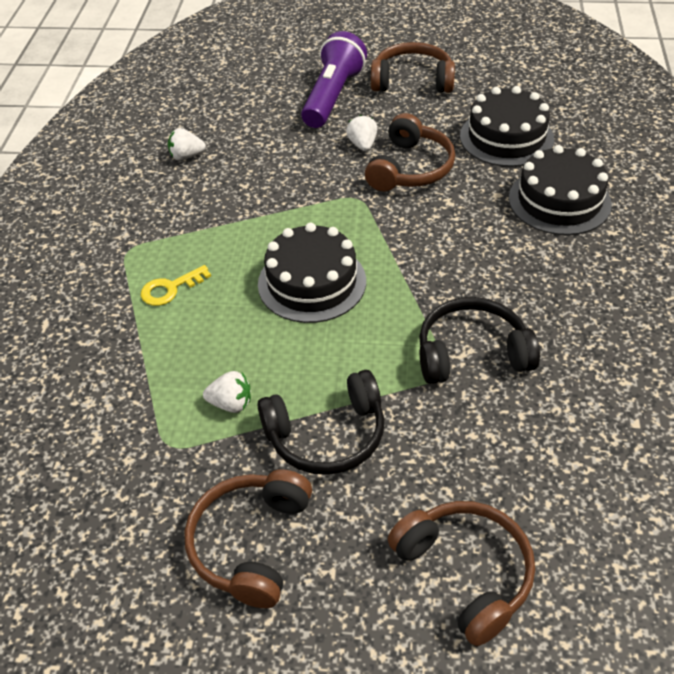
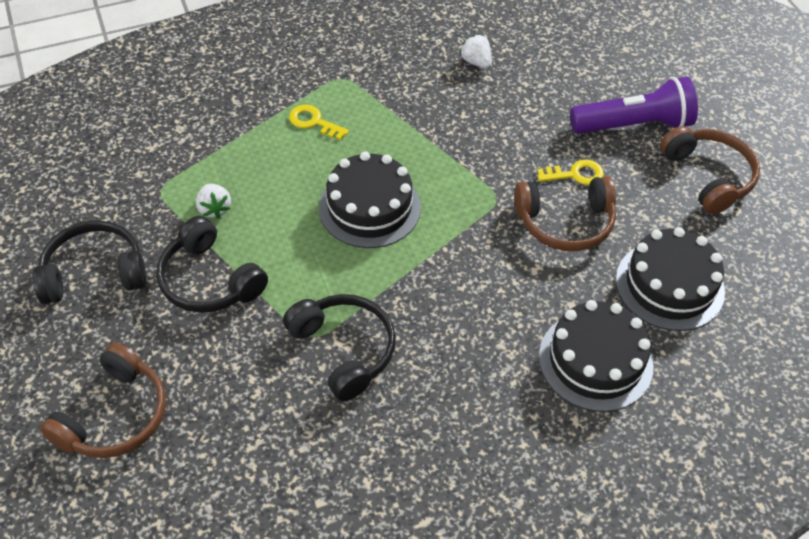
camera: 60 degrees right, 5 degrees up
(250, 543) = (94, 272): brown headphones -> black headphones
(362, 145) = (575, 174): white strawberry -> yellow key

